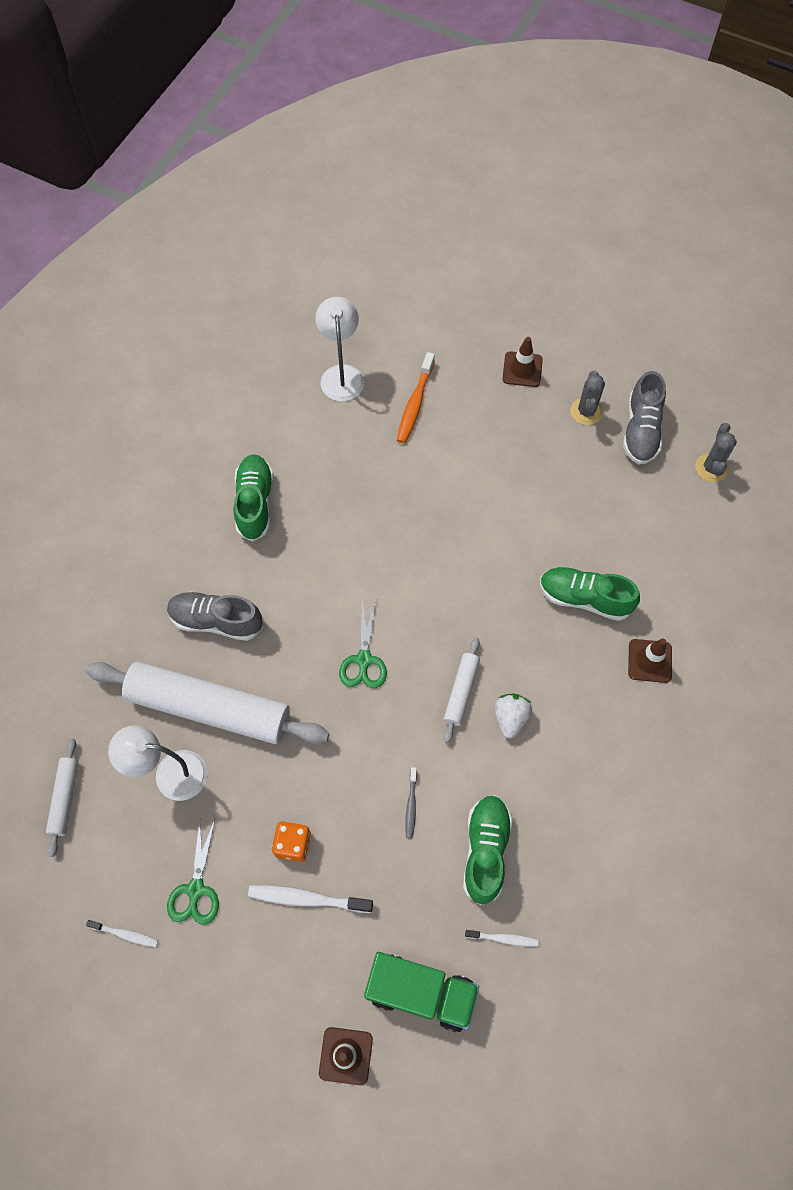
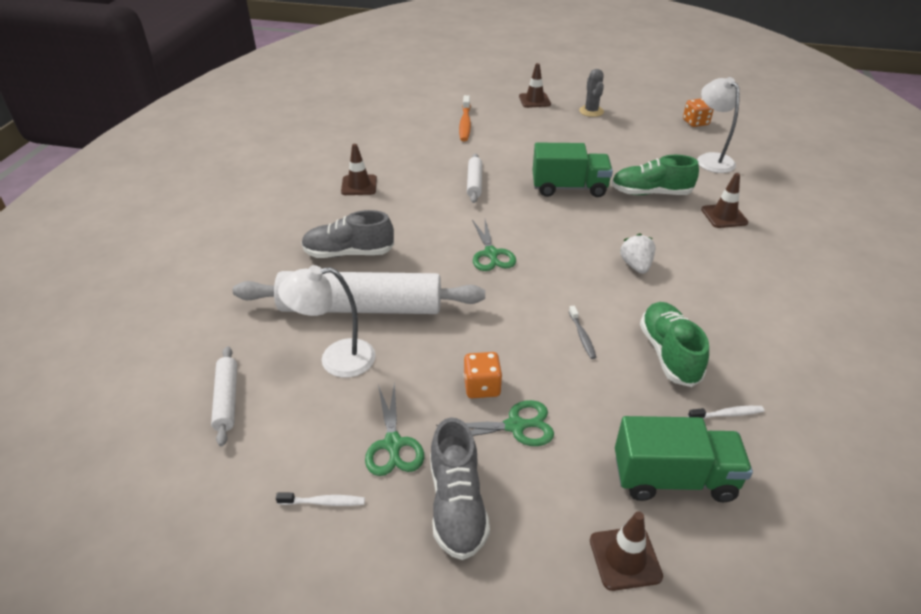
camera: 15 degrees left, 25 degrees down
(255, 503) = (359, 185): green shoe -> brown traffic cone
(307, 898) = (515, 426): white toothbrush -> green scissors
(341, 374) = (403, 118): white lamp -> white lamp (710, 159)
(461, 692) = (585, 258): white rolling pin -> white rolling pin (474, 183)
(493, 566) = (569, 188): none -> green truck
(641, 430) = (635, 114): grey shoe -> grey shoe (457, 504)
(711, 468) = (695, 122): grey cactus -> orange dice

